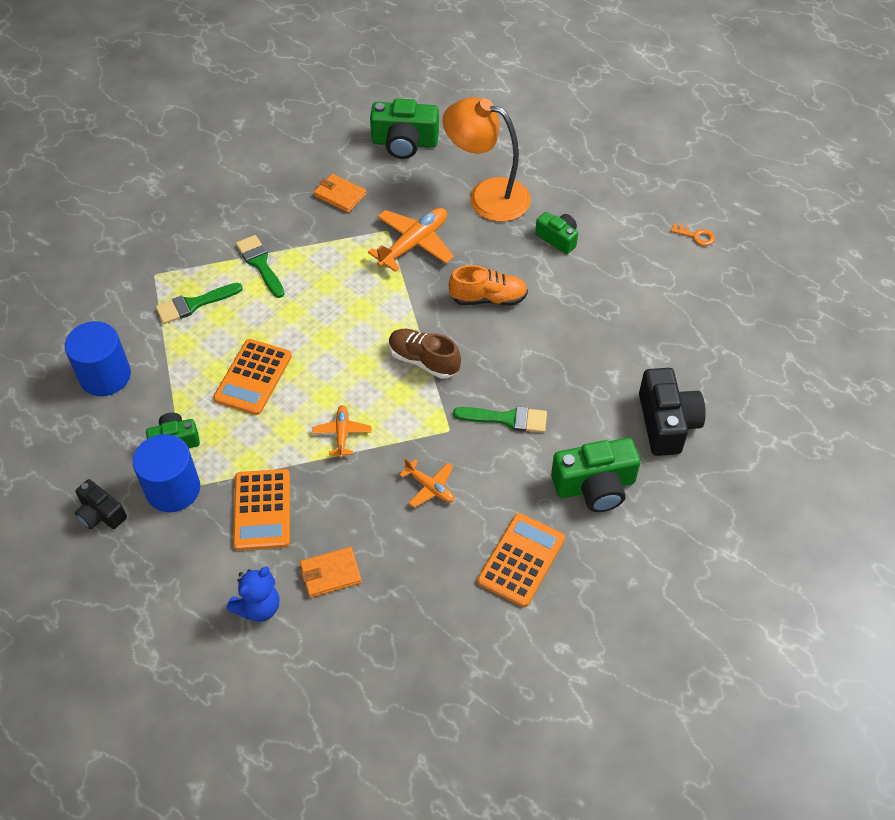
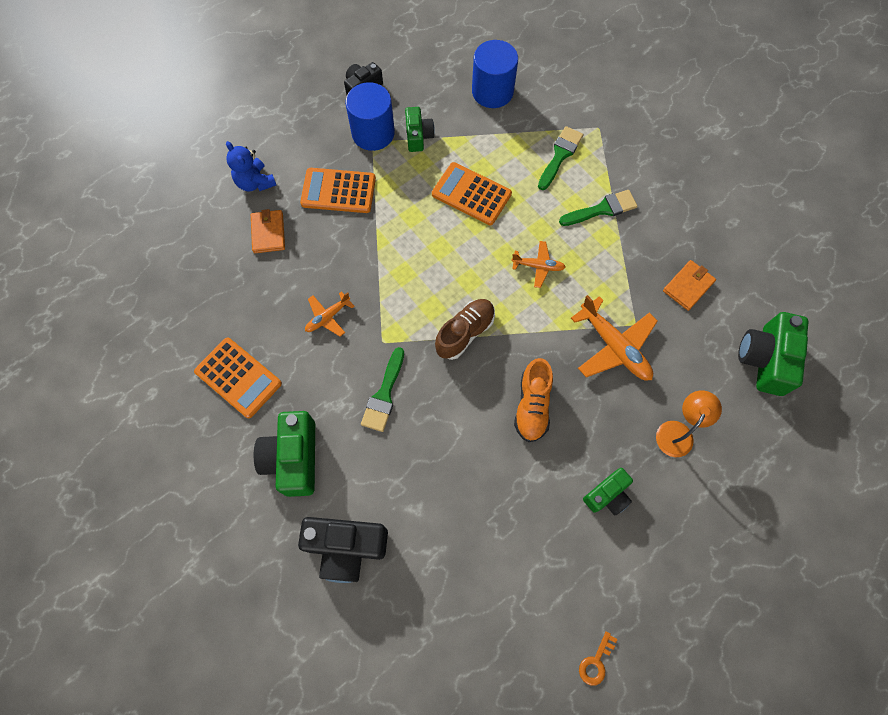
camera: 100 degrees right, 15 degrees up
(194, 304) = (560, 155): green brush -> green brush turned 45 degrees clockwise
(342, 434) = (398, 256): orange plane -> orange plane (538, 266)
(487, 196) = (678, 431): orange lamp -> orange lamp, size x0.55

